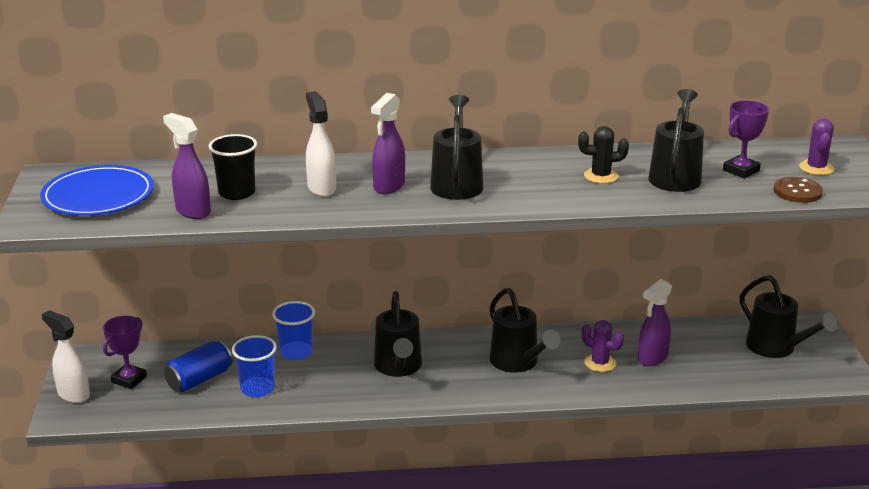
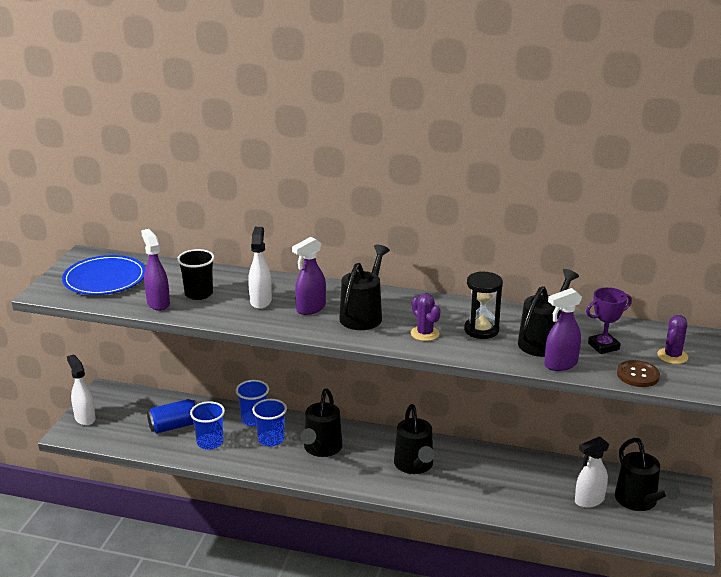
camera: 20 degrees right, 0 degrees up
(129, 379) = (127, 415): purple trophy -> none
(331, 370) = (271, 439): none -> blue cup
(600, 363) = (480, 481): purple cactus -> purple cactus (425, 333)
(601, 176) = (481, 330): black cactus -> black hourglass
(652, 358) = (526, 486): purple spray bottle -> purple spray bottle (560, 364)
(725, 358) = (589, 501): none -> white spray bottle

